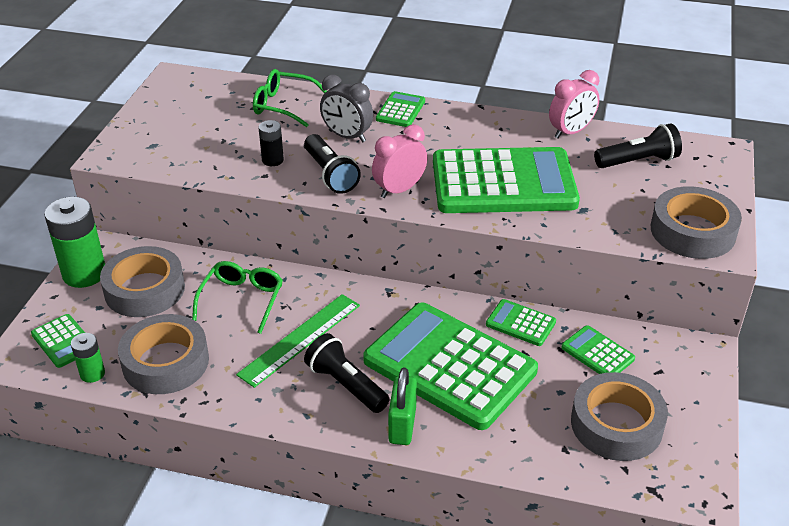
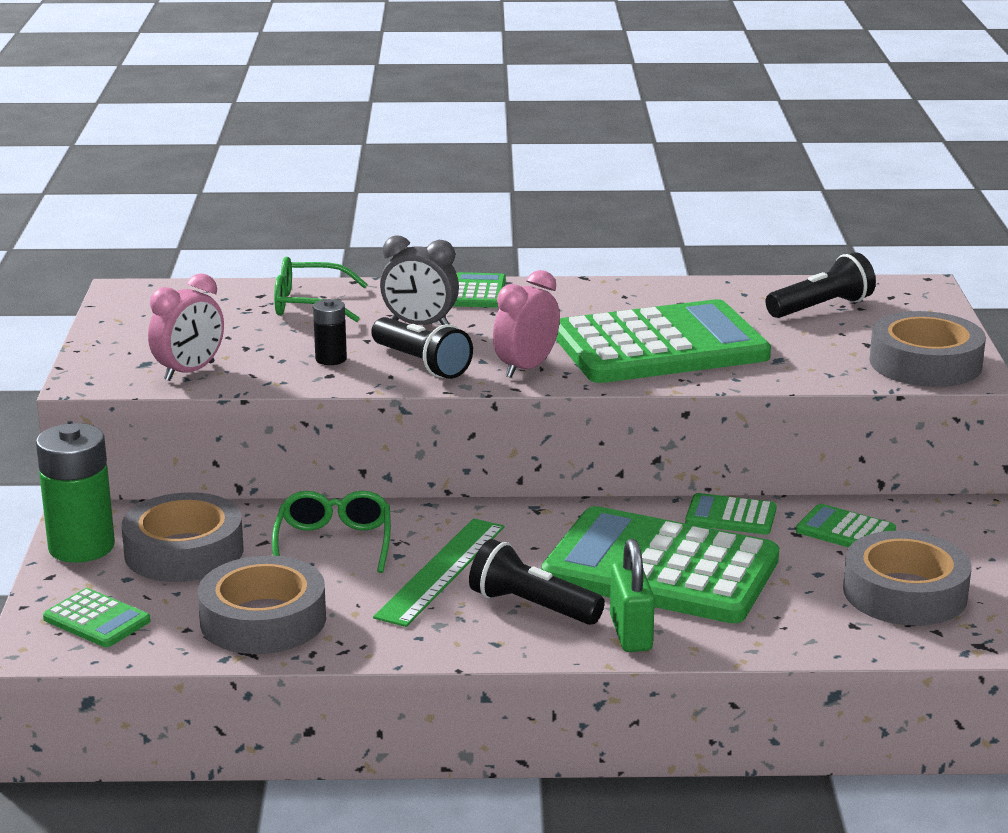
camera: 15 degrees left, 15 degrees down
(92, 373) = (162, 646): green battery -> none
(571, 132) = (718, 289): pink clock -> pink clock (189, 372)

